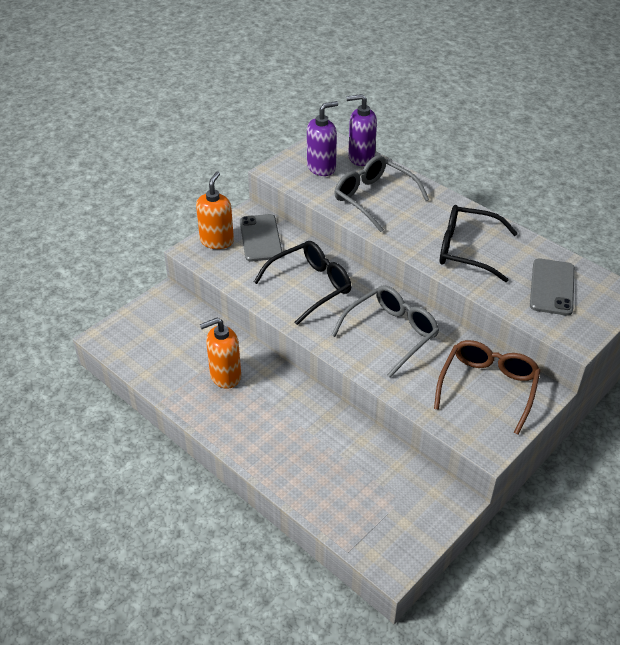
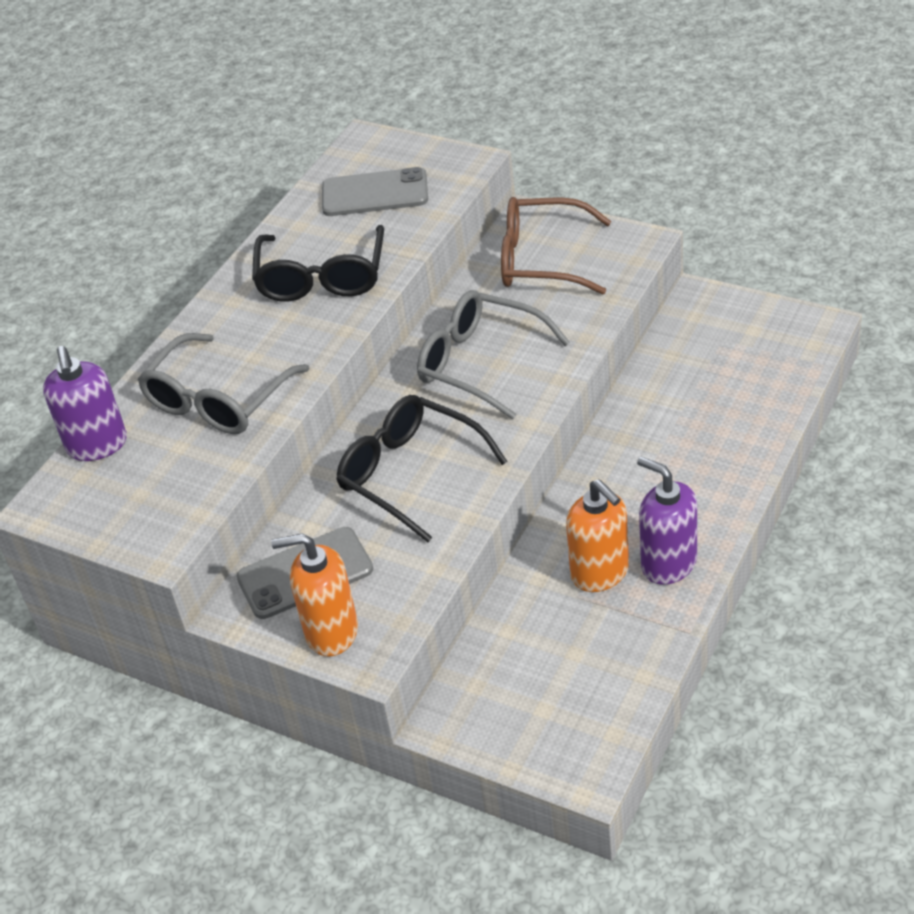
camera: 100 degrees left, 0 degrees up
(321, 167) = (140, 487): purple soap dispenser -> purple soap dispenser (668, 563)

